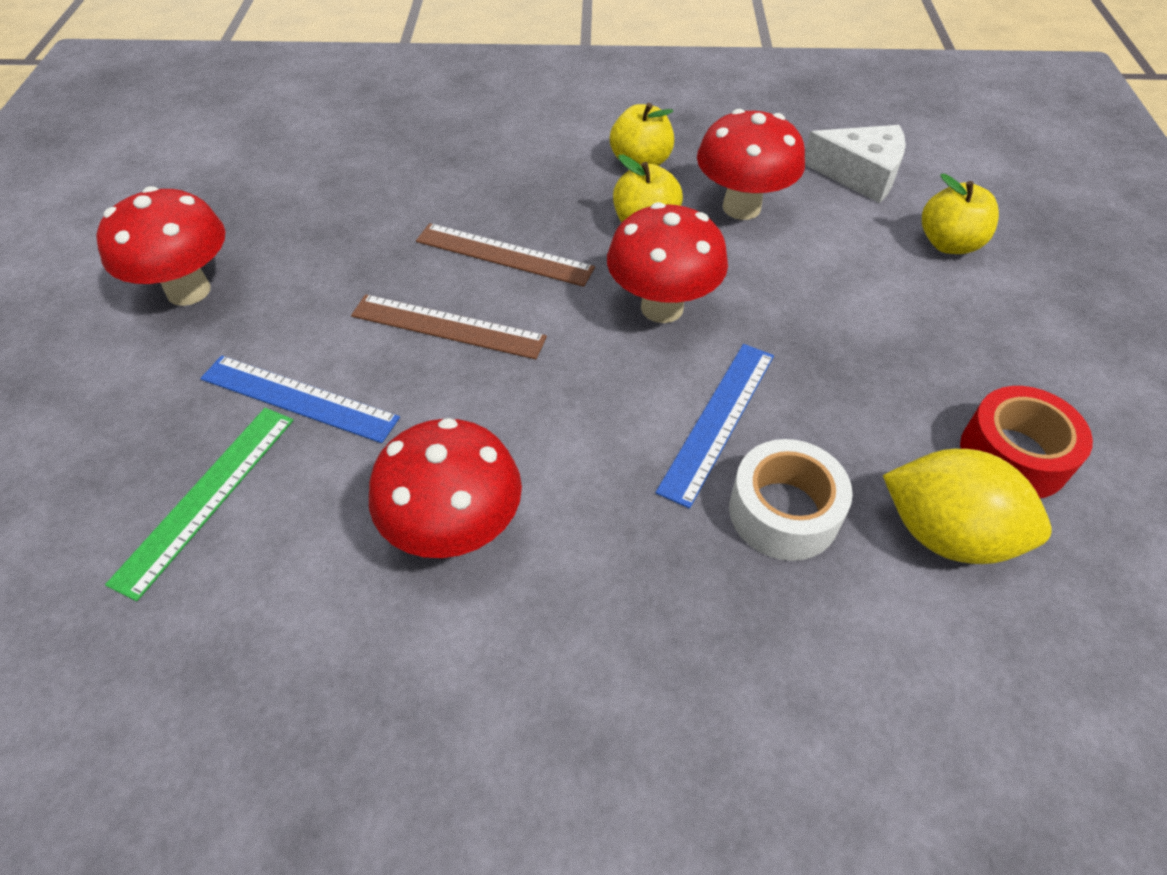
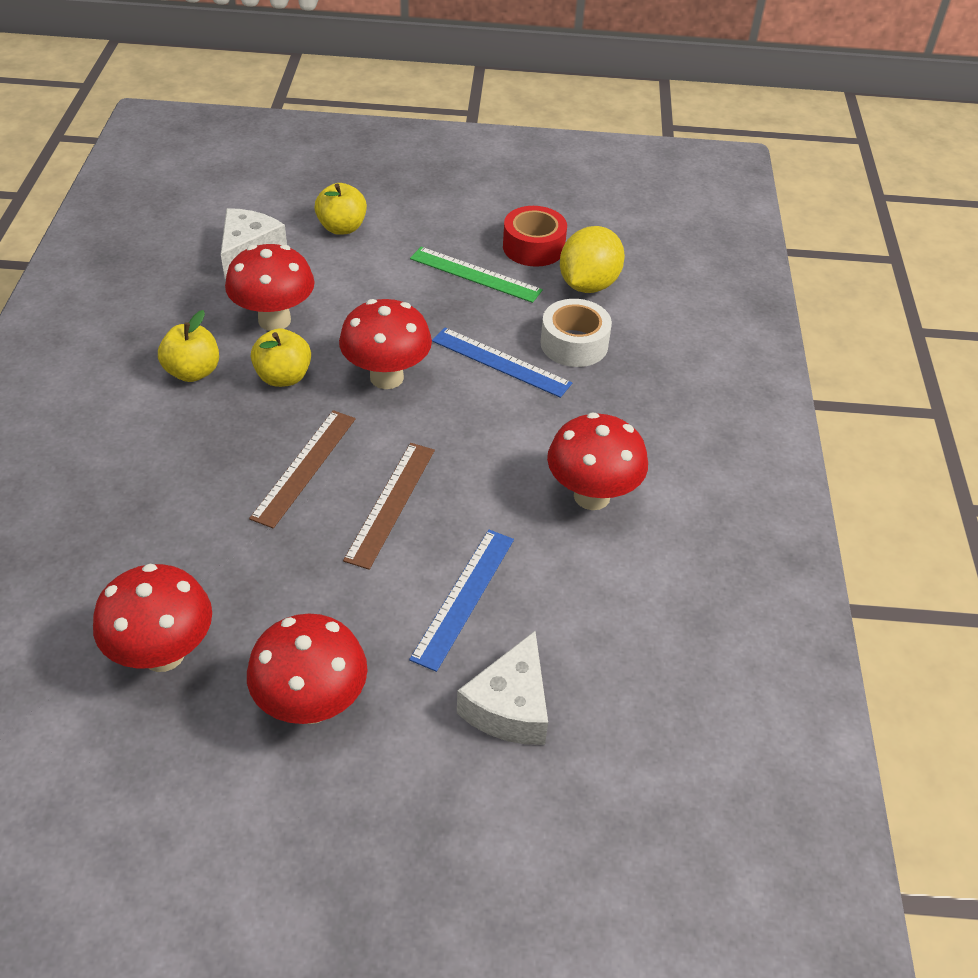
camera: 90 degrees left, 5 degrees down
(135, 445) = (510, 706): none -> white cheese
(207, 497) = (563, 645): green ruler -> green ruler (475, 274)
(272, 194) = (163, 654): none -> red mushroom

